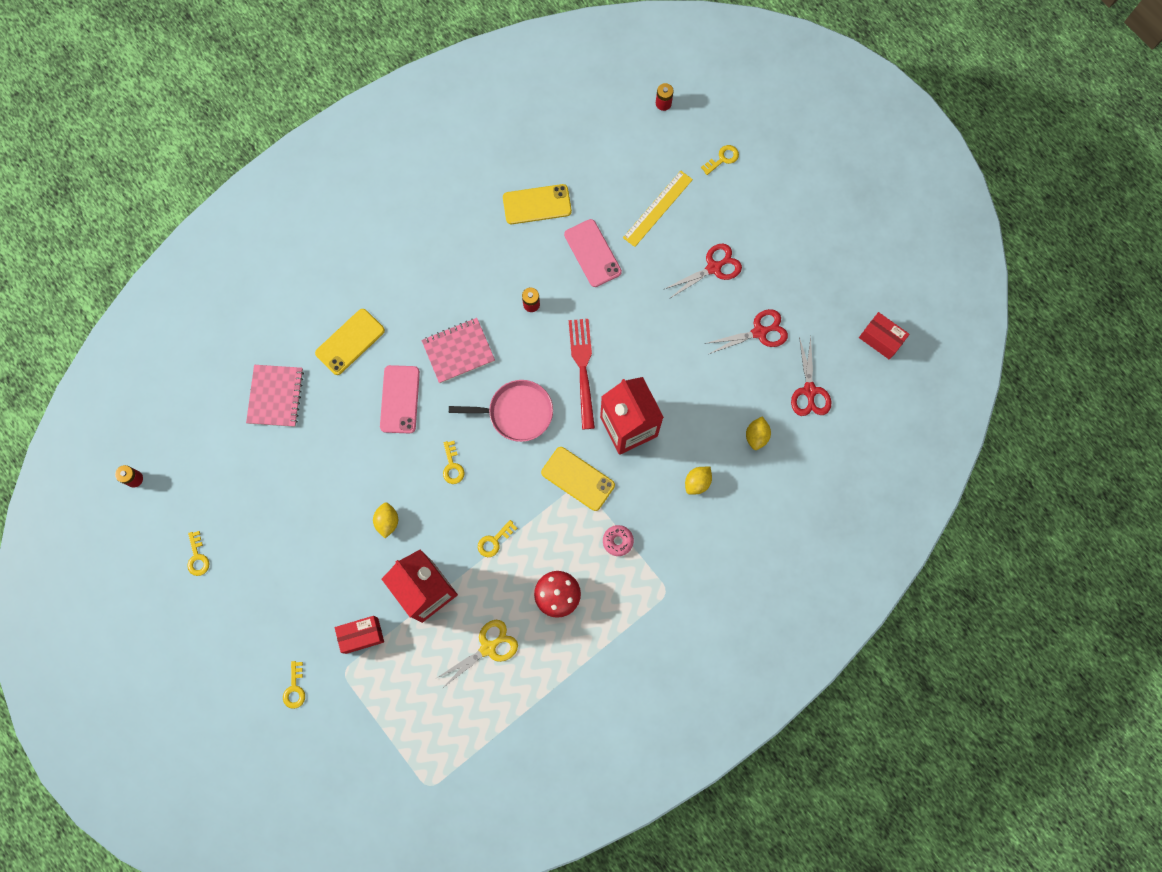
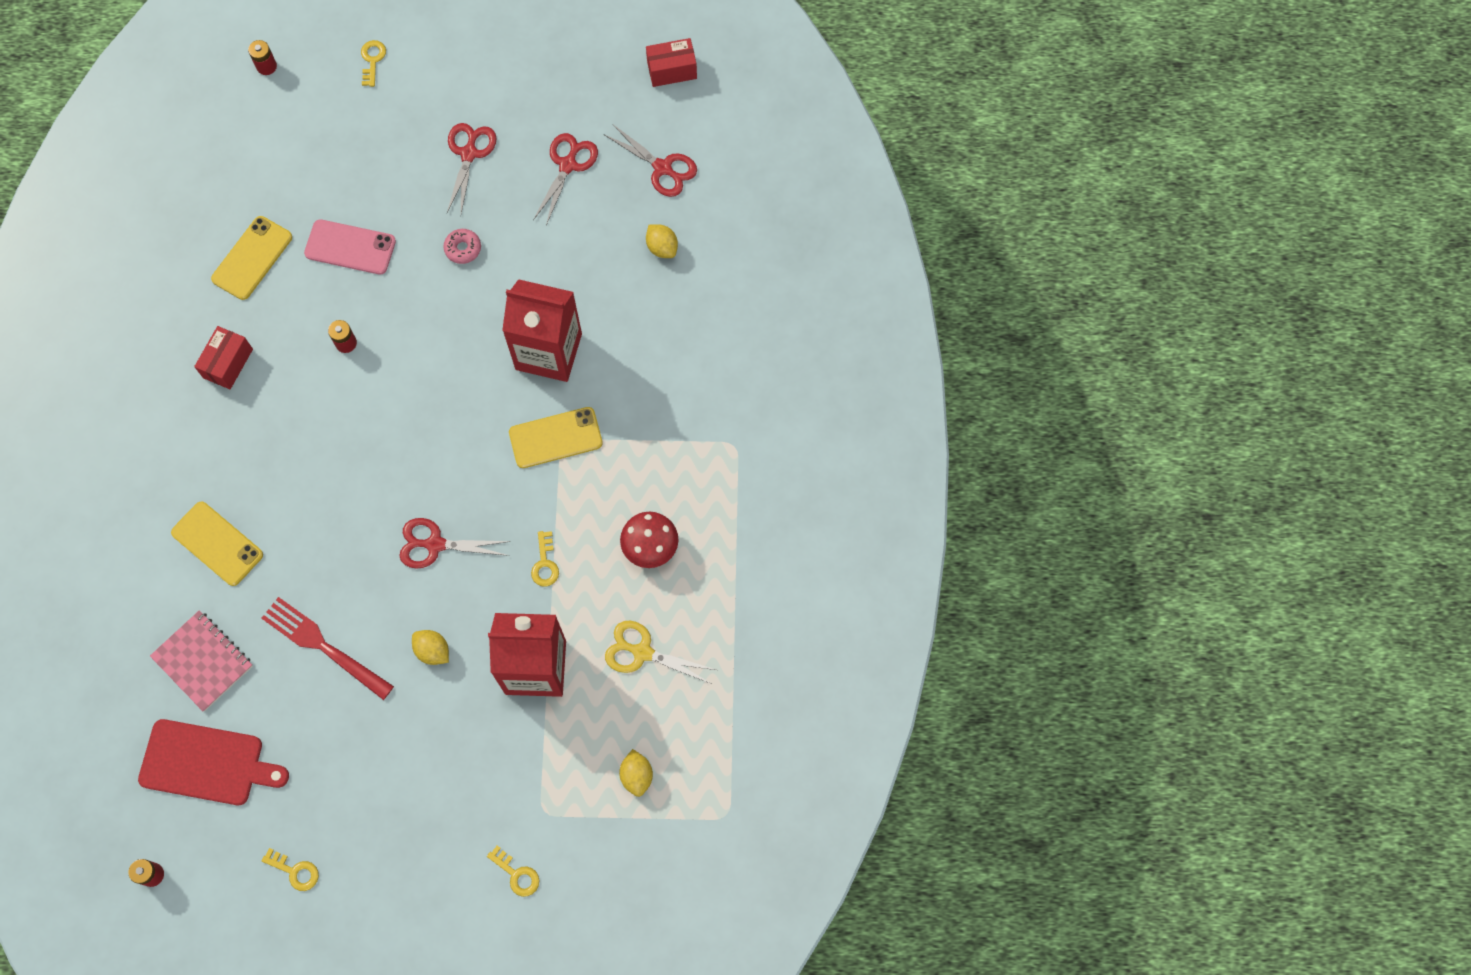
camera: 50 degrees left, 5 degrees down
(219, 452) = (207, 763): none -> red cutting board
(350, 342) = (217, 544): yellow phone -> yellow phone turned 45 degrees counterclockwise
(362, 635) = (523, 765): red box -> red box (228, 363)
(400, 399) = (322, 542): pink phone -> none
(452, 466) = (435, 544): yellow key -> red scissors
(458, 351) = (326, 448): pink notebook -> none
(488, 648) = (642, 652): yellow scissors -> yellow scissors turned 75 degrees counterclockwise
(517, 412) = (439, 442): pink pan -> none
(583, 369) = (454, 347): red fork -> red fork (323, 646)
(618, 541) = (648, 450): pink donut -> pink donut (463, 249)
(657, 208) = (364, 155): yellow ruler -> none
(697, 482) = (657, 334): yellow lemon -> yellow lemon (637, 776)

